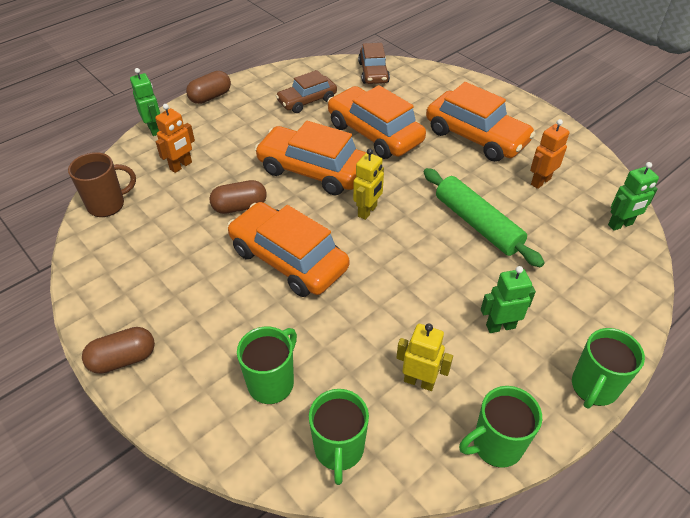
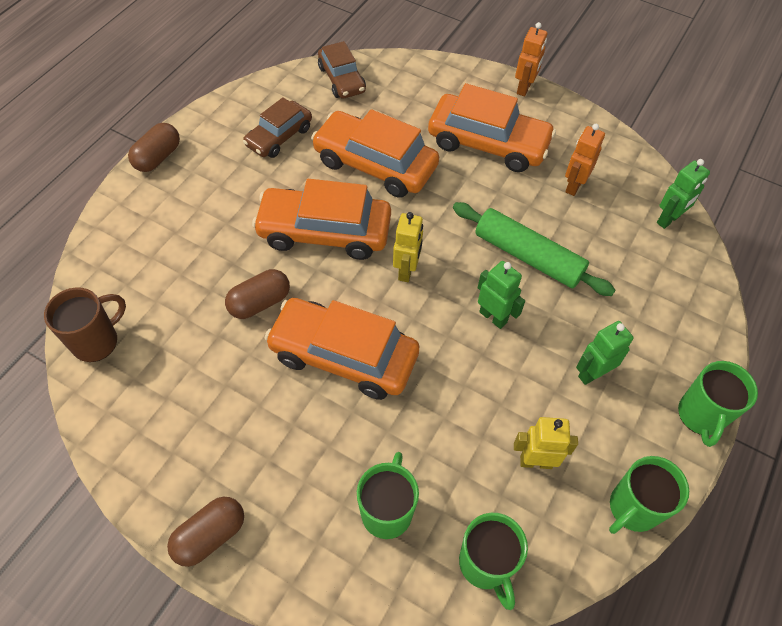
camera: 20 degrees left, 10 degrees up
(154, 129) = (107, 220): green robot -> green robot (493, 317)
(181, 166) = (164, 265): orange robot -> orange robot (524, 88)

